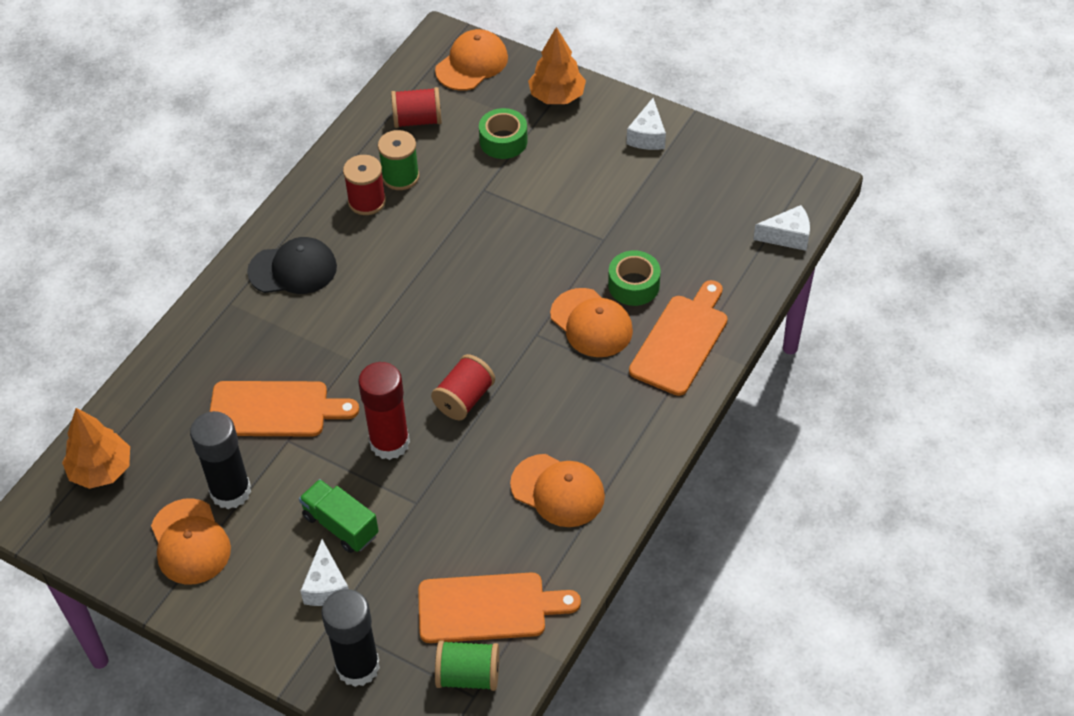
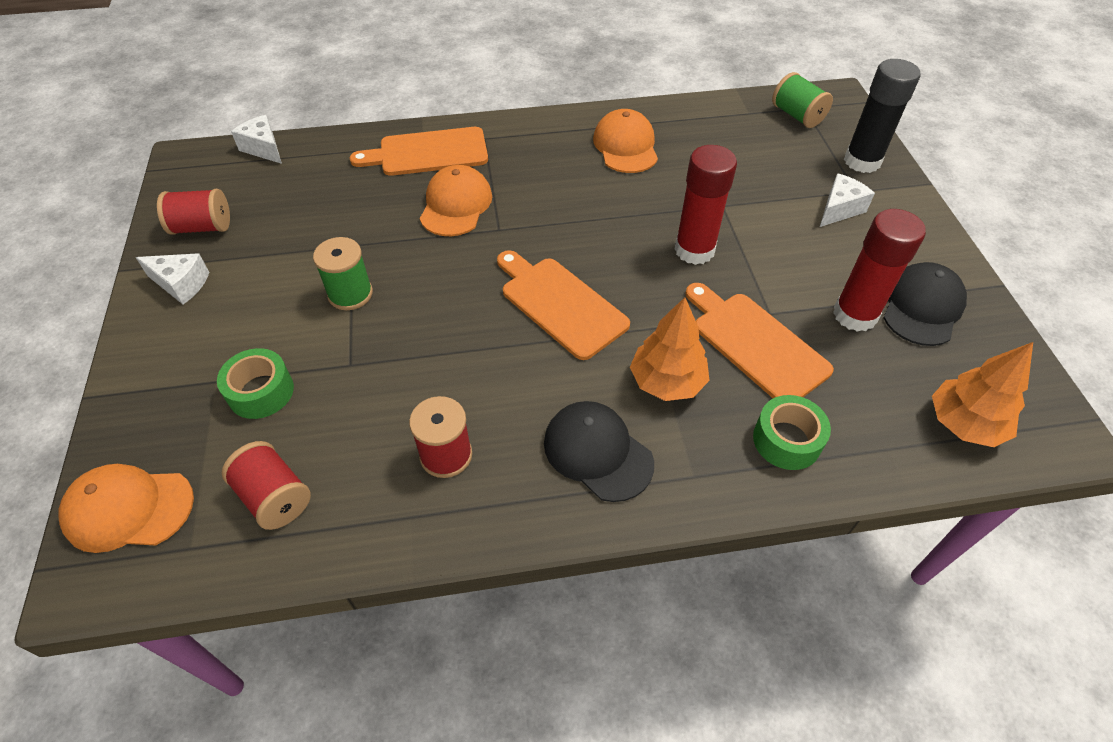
camera: 130 degrees left, 0 degrees up
(190, 542) = (922, 307): orange cap -> black cap
(230, 491) = (855, 315): black glue stick -> red glue stick
(340, 525) = (791, 232): green truck -> none
(400, 177) = (384, 449): green spool -> green spool (350, 294)
(464, 399) = (606, 233): red spool -> red spool (202, 227)
(488, 608) = (746, 131): orange cutting board -> orange cutting board (560, 304)
(557, 96) = (153, 388): orange tree -> orange tree (667, 382)
(633, 285) = (391, 202): green tape -> green tape (787, 440)
(647, 136) = (181, 284): white cheese -> white cheese turned 45 degrees clockwise

